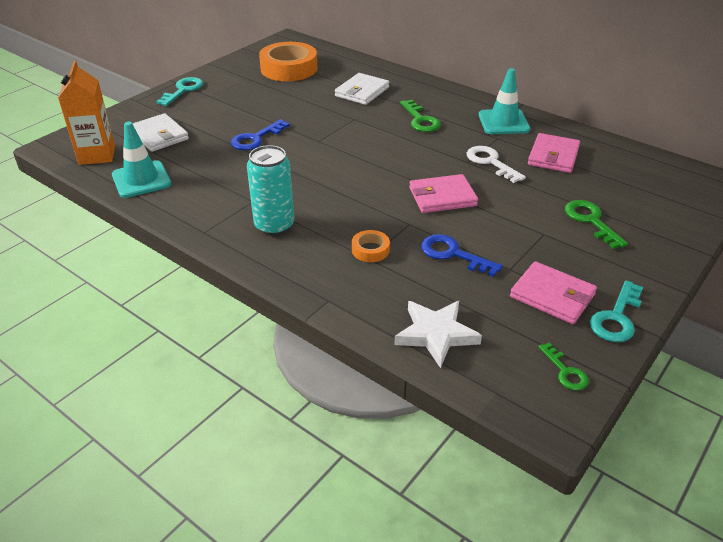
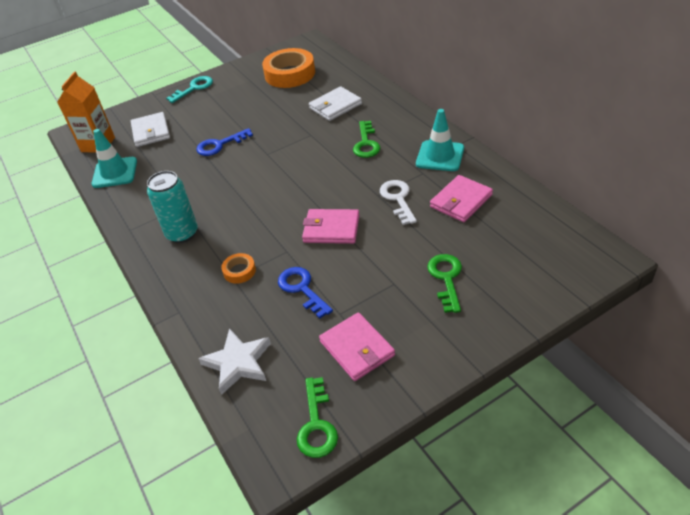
camera: 25 degrees right, 5 degrees up
(565, 371) = (316, 424): green key -> green key, size x1.58
(616, 317) = (397, 383): turquoise key -> none

